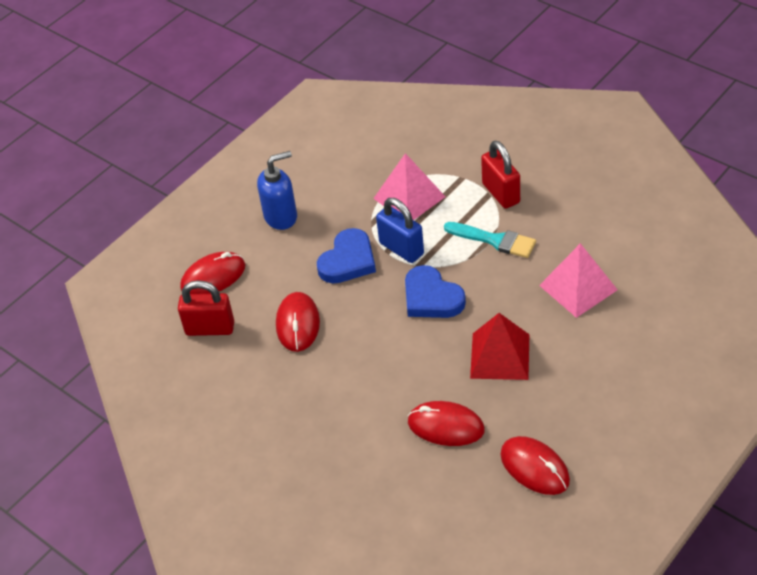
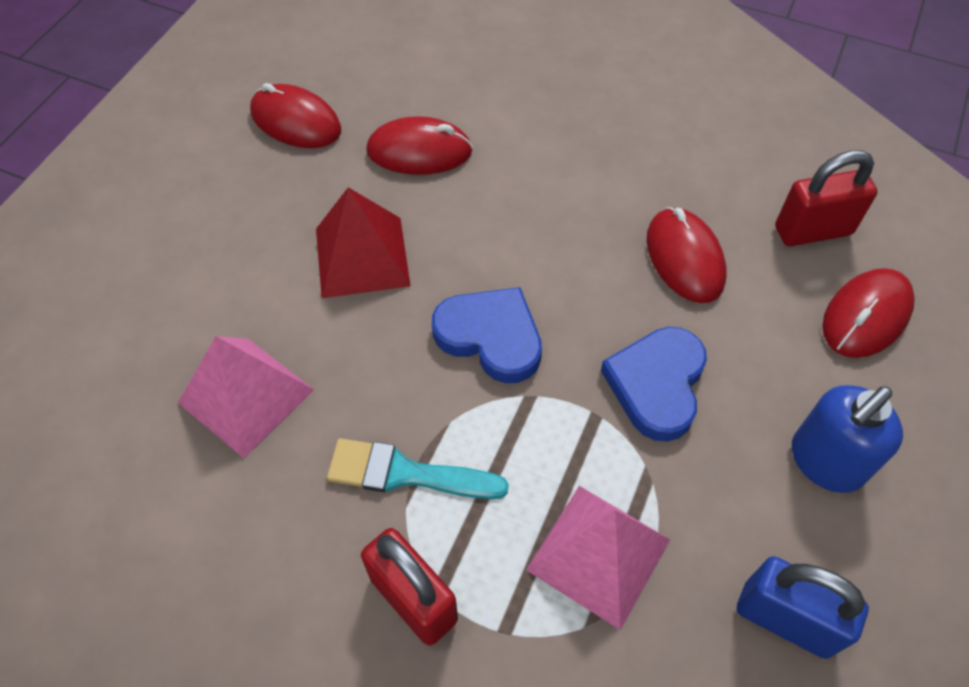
camera: 160 degrees right, 10 degrees up
(401, 249) = (572, 426): blue padlock -> blue padlock (785, 619)

